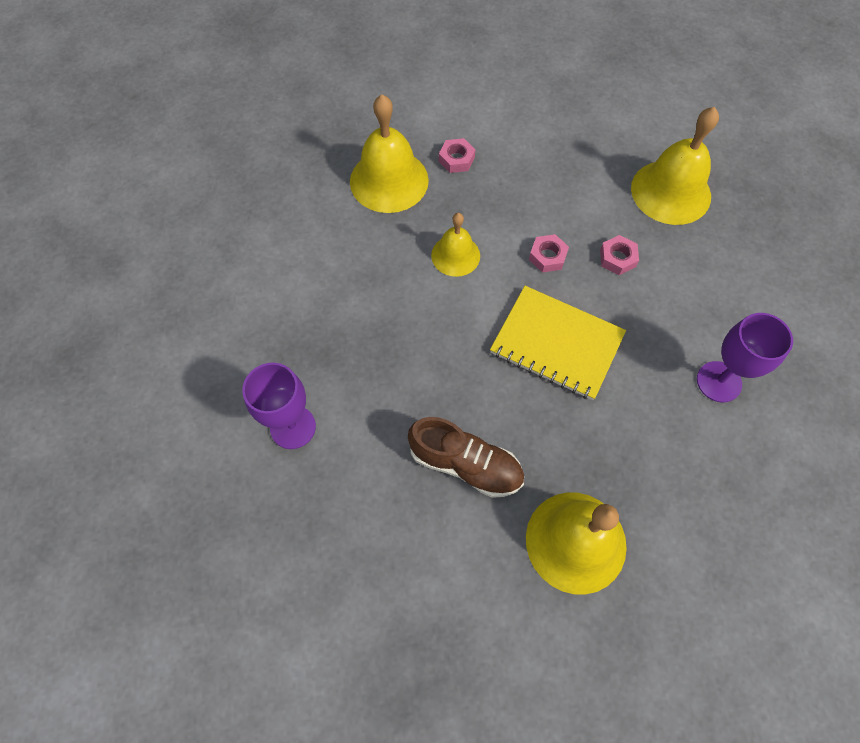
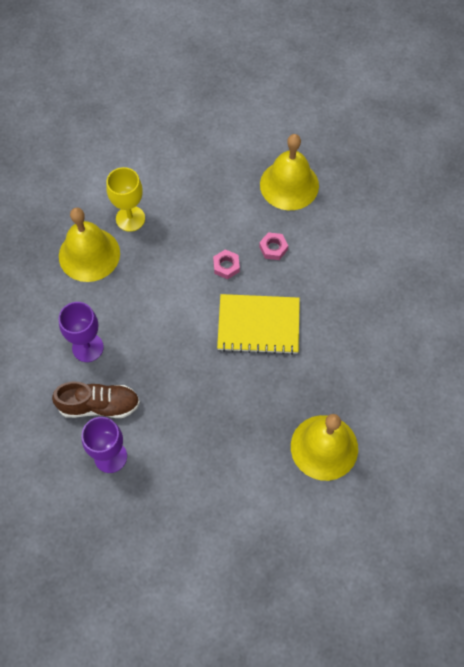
camera: 25 degrees left, 0 degrees up
(455, 255) = (163, 291): yellow bell -> none
(456, 159) = (130, 218): pink nut -> yellow goblet
(465, 464) = (235, 430): brown shoe -> brown shoe (99, 405)
(719, 381) = (370, 307): purple goblet -> purple goblet (87, 347)

